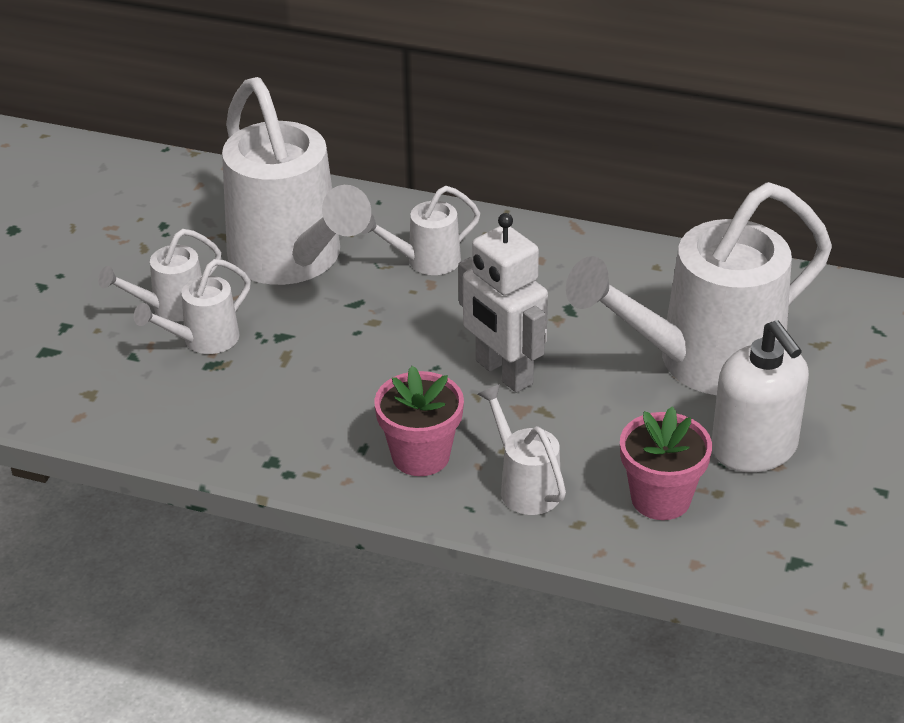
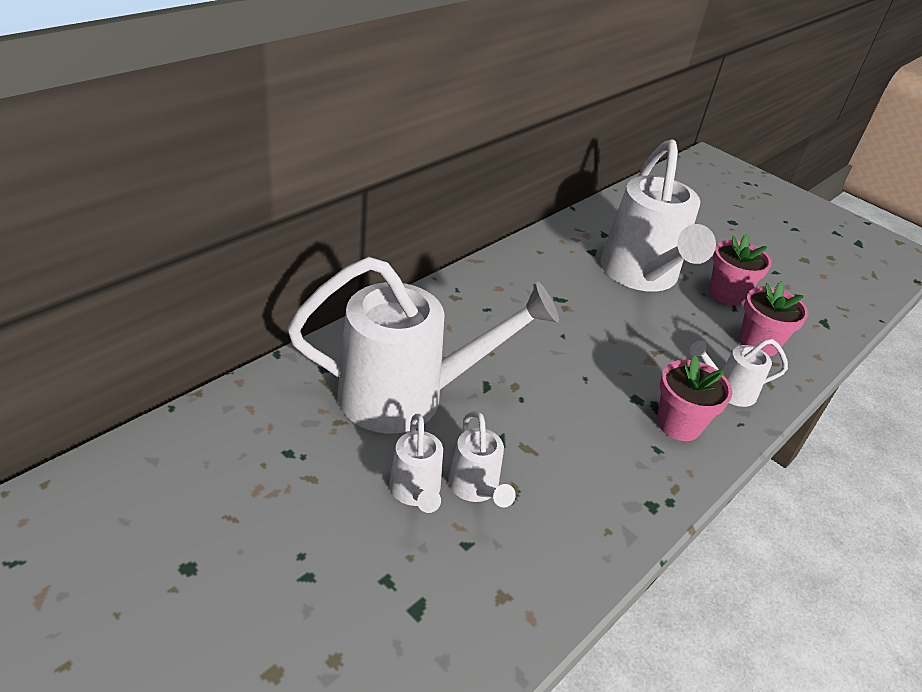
camera: 70 degrees left, 0 degrees up
(426, 261) = (463, 333): white watering can -> none
(503, 373) = (609, 352): white robot -> none
(754, 449) = (726, 294): white soap dispenser -> pink flower pot

